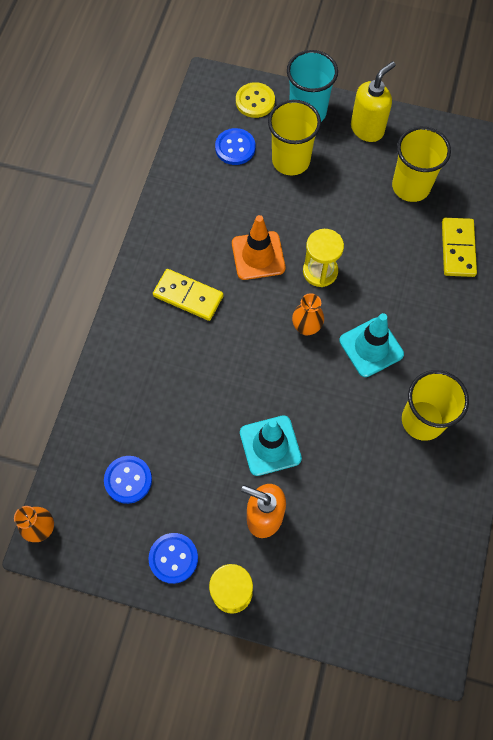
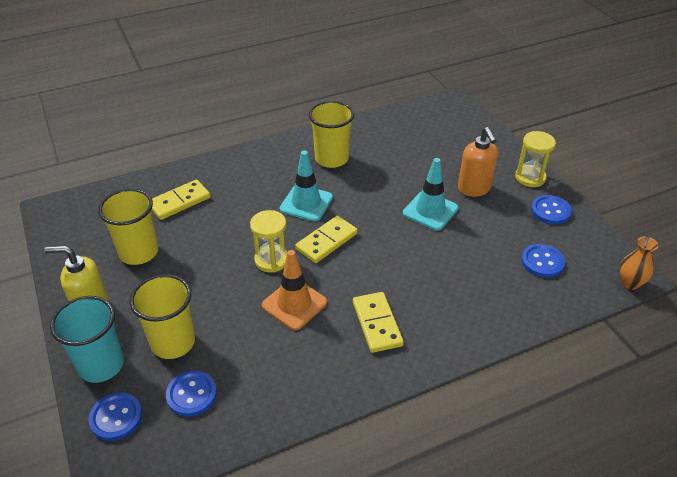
camera: 130 degrees left, 25 degrees down
(255, 101) = (116, 417): yellow button -> blue button
(306, 327) = (327, 241): orange vase -> yellow domino

